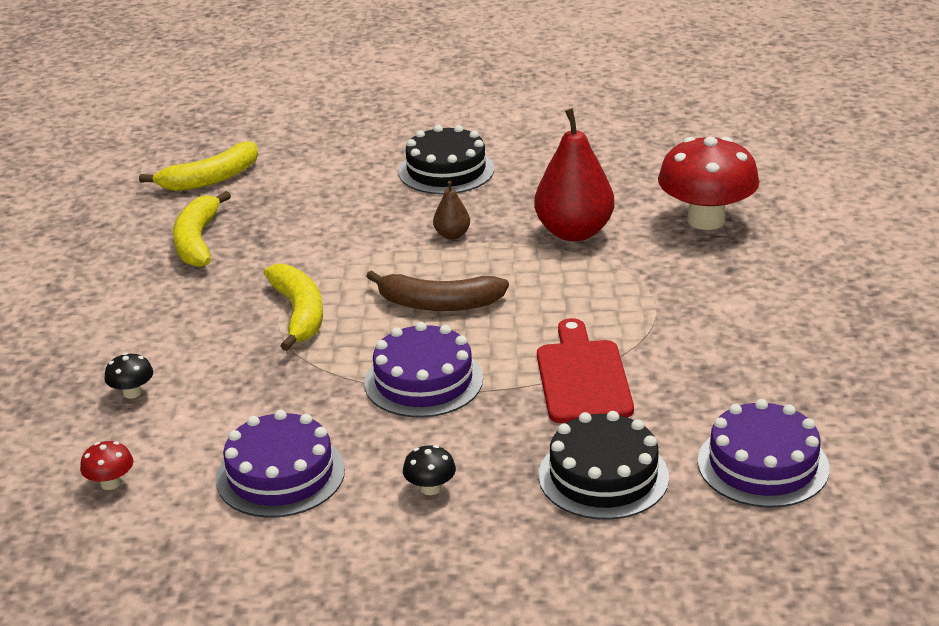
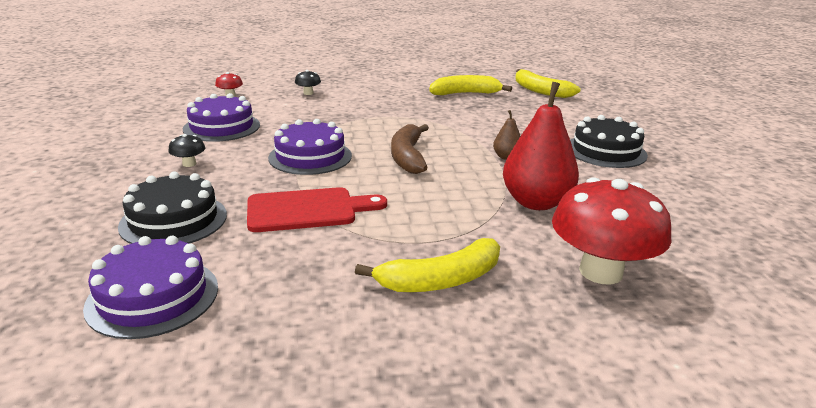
camera: 80 degrees right, 5 degrees down
(299, 314) = (389, 120): yellow banana -> yellow banana (441, 280)

